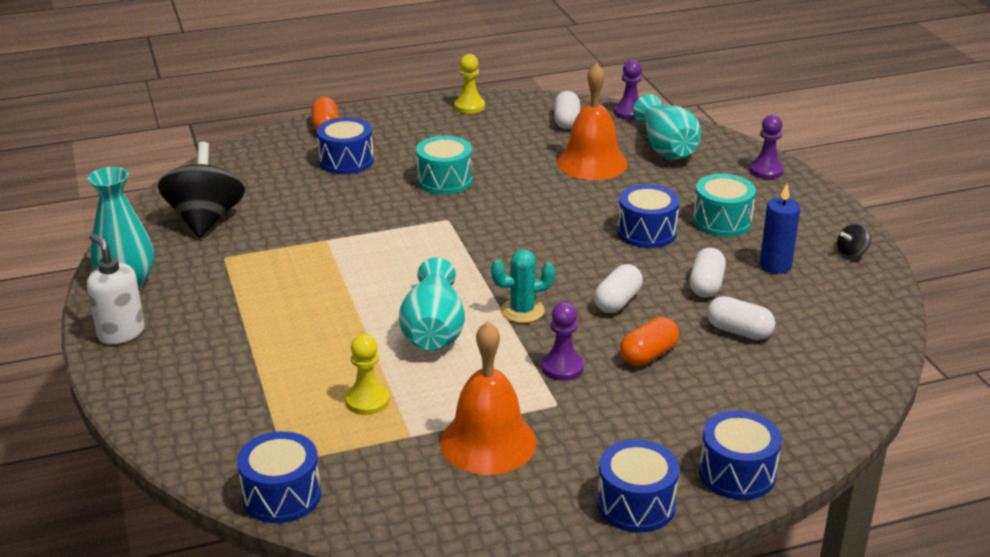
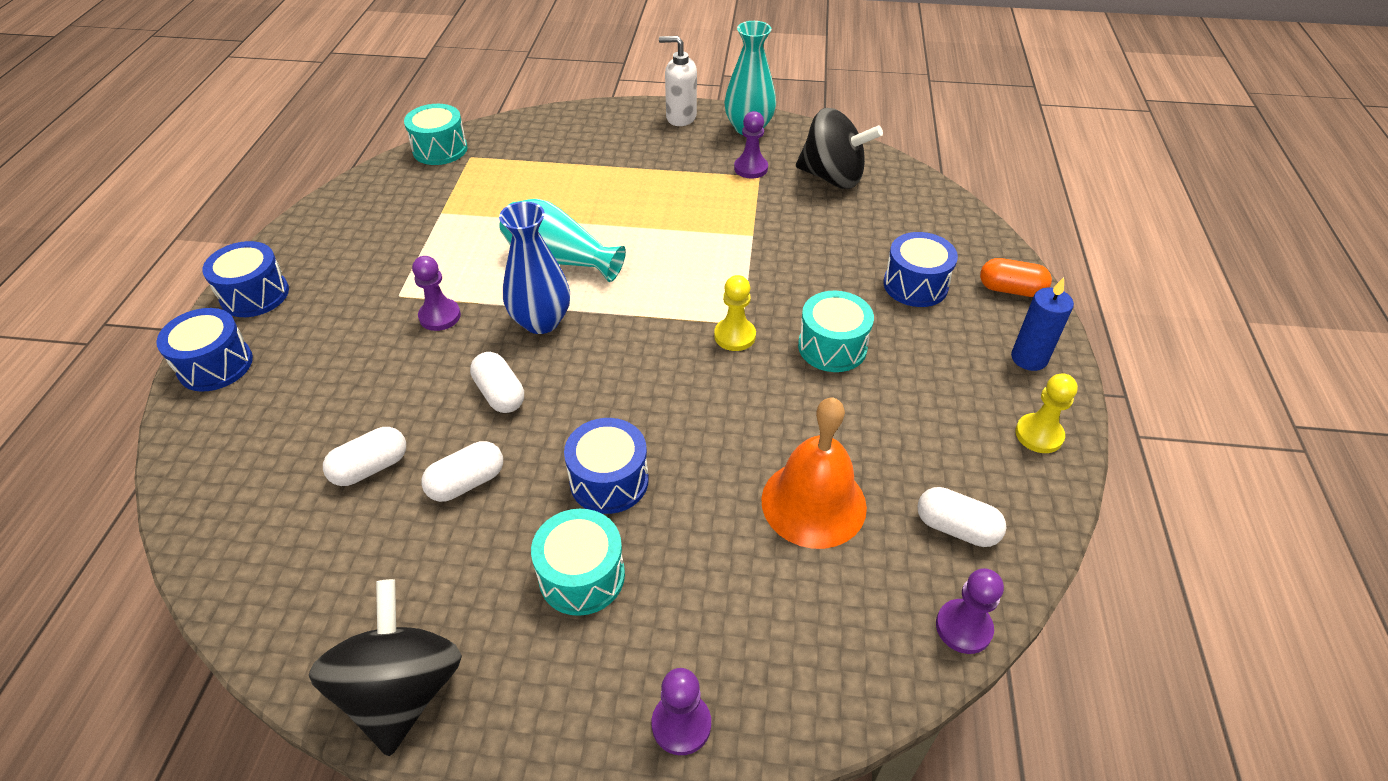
camera: 115 degrees right, 15 degrees up
(121, 333) = (680, 117): white soap dispenser -> white soap dispenser turned 150 degrees counterclockwise
(211, 265) = (751, 168): none -> purple pawn
(281, 495) = (440, 149): blue drum -> turquoise drum
(367, 401) = (499, 203): yellow pawn -> yellow pawn (735, 336)
(488, 442) = (396, 246): orange bell -> none
(522, 311) = (541, 321): turquoise cactus -> blue vase
(648, 355) = (403, 379): orange capsule -> none
(666, 147) = (821, 618): turquoise vase -> none
(706, 285) = (467, 482): white capsule -> white capsule turned 75 degrees counterclockwise
(775, 265) = (448, 576): blue candle -> blue candle (1029, 358)
(851, 253) = (402, 690): black spinning top -> black spinning top, size x2.35

